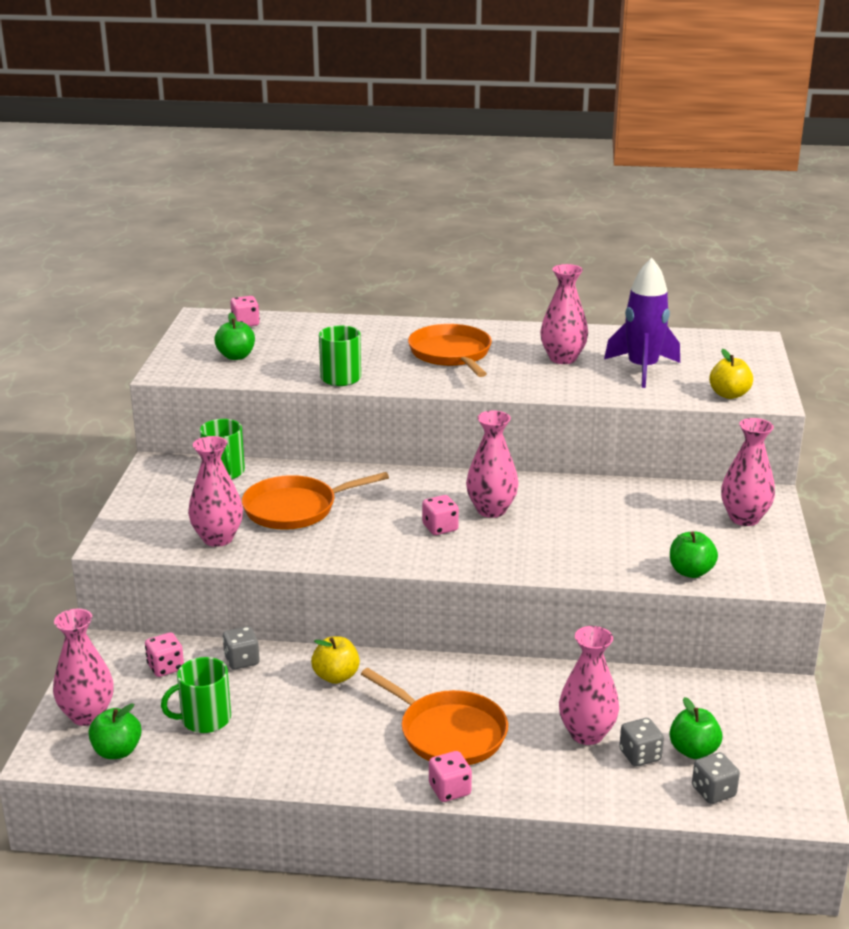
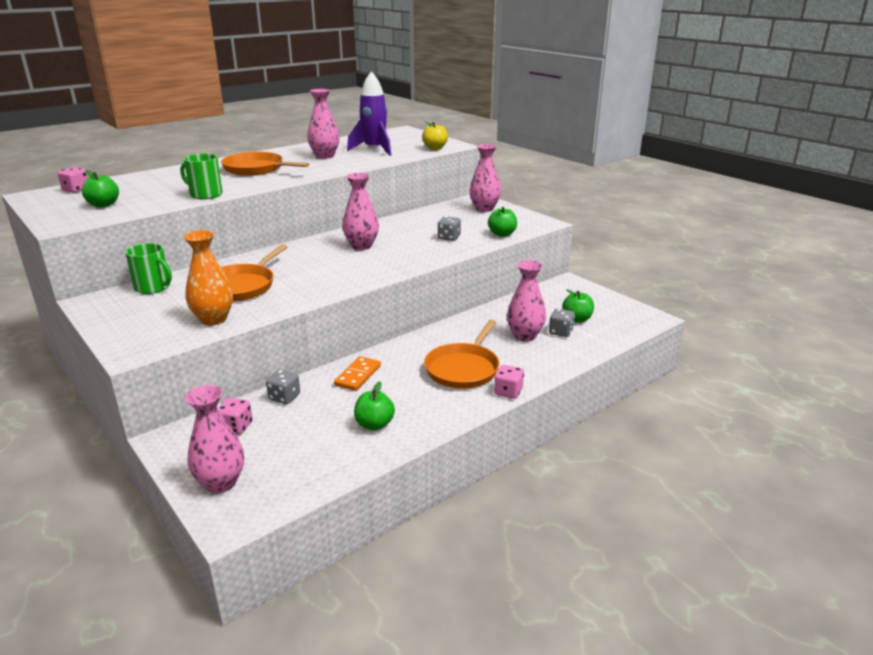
camera: 45 degrees left, 0 degrees up
(117, 751) = (280, 489): green apple -> green apple (374, 424)
(204, 719) = (312, 438): green mug -> none
(218, 538) = (213, 319): pink vase -> orange vase
(336, 676) = (358, 376): yellow apple -> orange domino
(440, 528) = (348, 262): pink dice -> none
(449, 733) = (463, 369): orange pan -> orange pan turned 120 degrees clockwise
(713, 791) = (611, 329): grey dice -> grey dice (449, 238)

